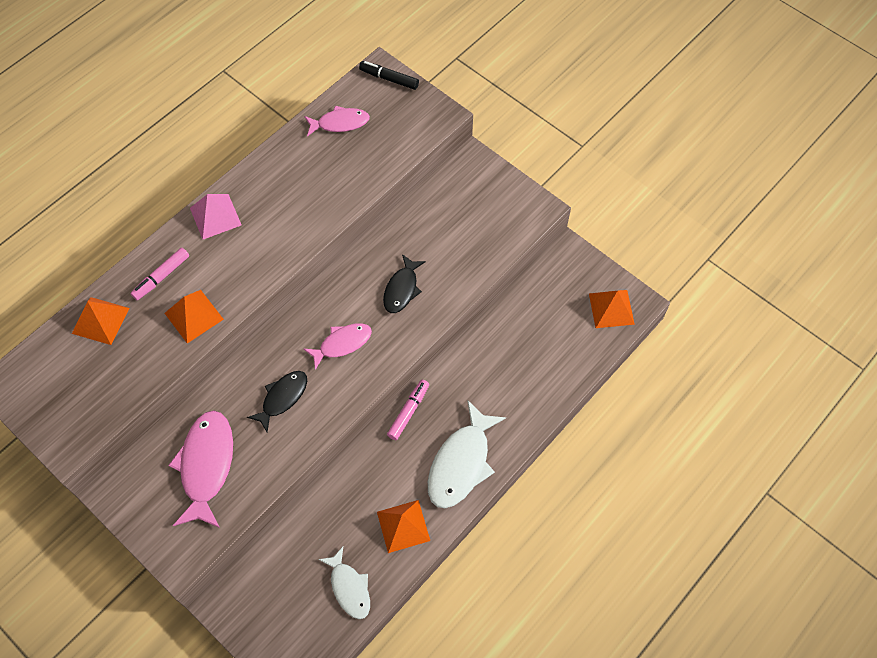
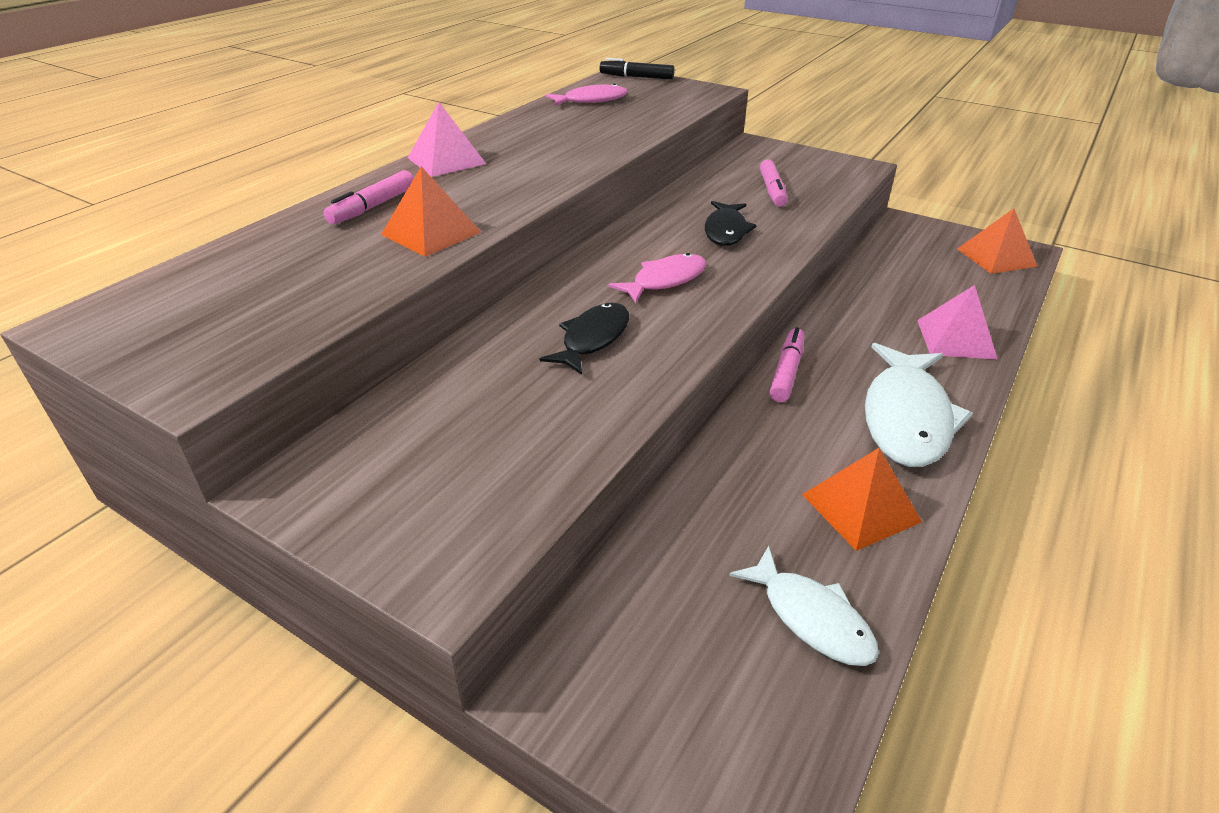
camera: 10 degrees left, 25 degrees down
(100, 320) = (271, 248): orange pyramid -> none
(206, 465) = (479, 429): pink fish -> none
(456, 237) = (772, 190): none -> pink marker
(530, 396) = (955, 339): none -> pink pyramid

